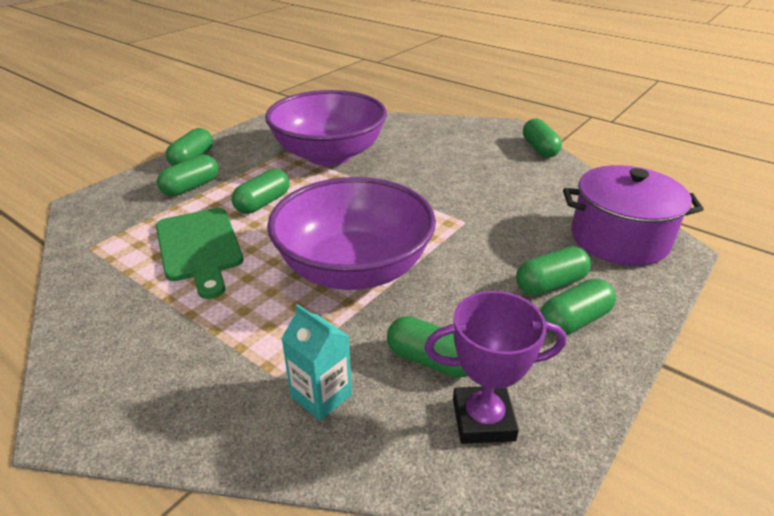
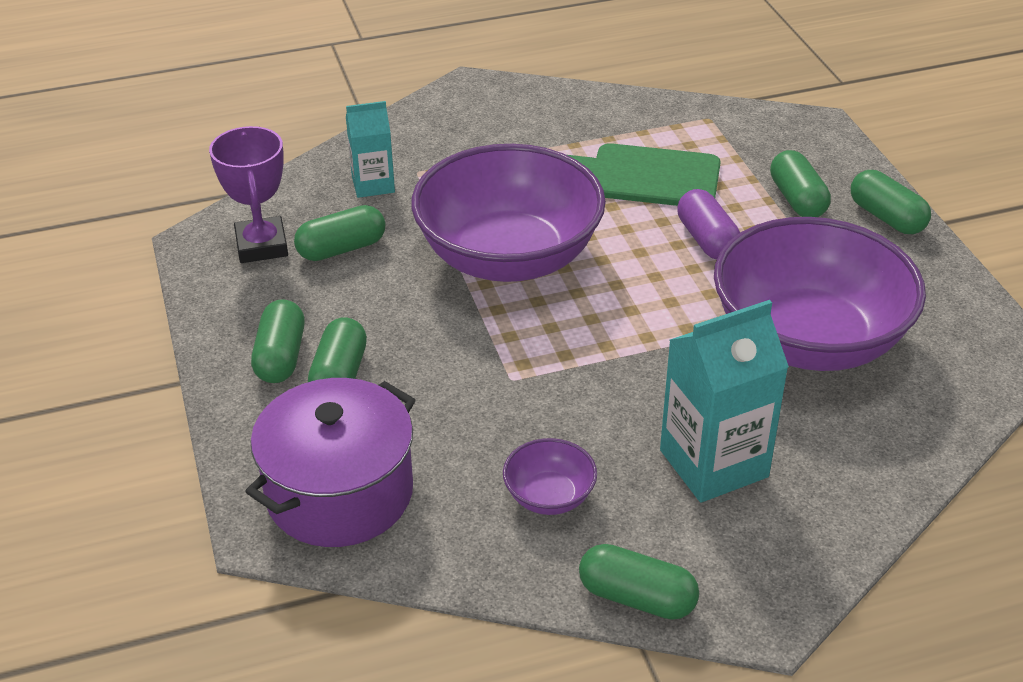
camera: 125 degrees right, 5 degrees up
(263, 203) = (707, 240): green capsule -> purple capsule
(445, 154) = (713, 463): none -> turquoise carton
(483, 419) = (262, 246): purple trophy -> purple trophy turned 45 degrees counterclockwise
(523, 182) = (549, 496): none -> purple bowl

